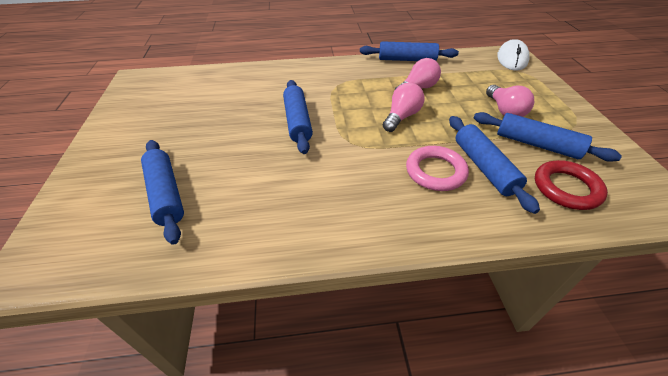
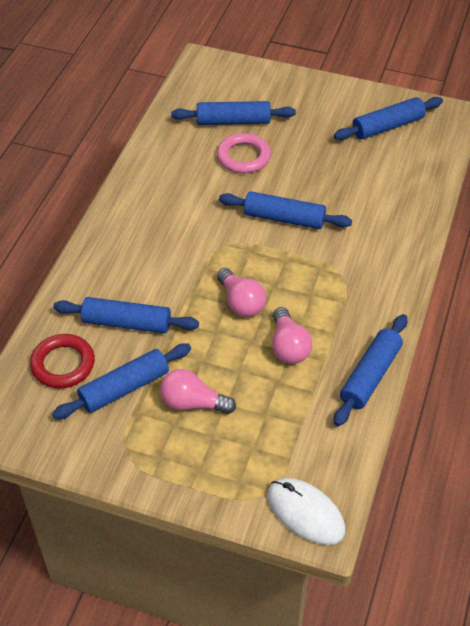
camera: 115 degrees right, 5 degrees up
(156, 100) = (387, 126): none -> blue rolling pin
(435, 171) = (146, 285): pink ring -> pink ring (243, 157)

